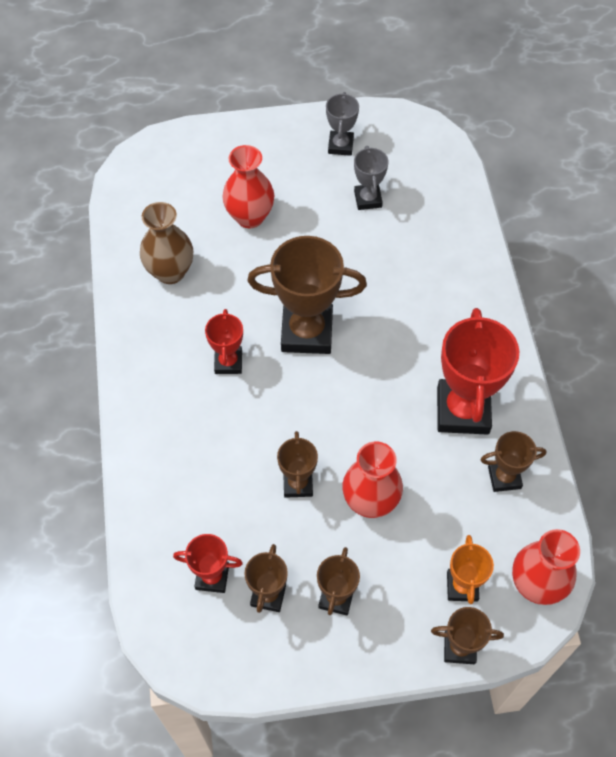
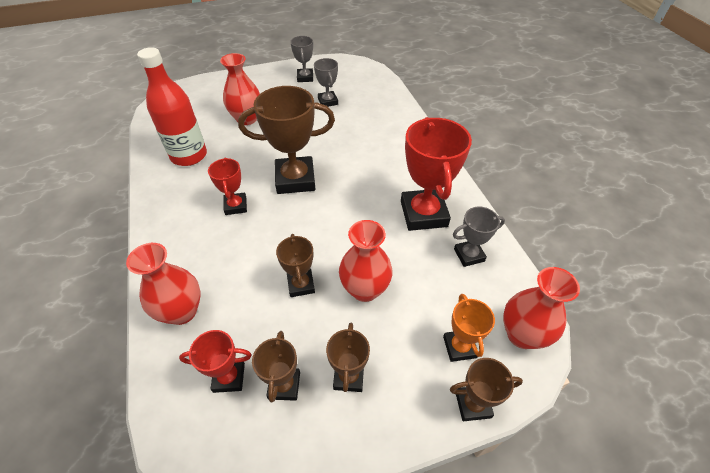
camera: 10 degrees left, 10 degrees down
(163, 494) = (182, 311): none -> red vase
(170, 272) = (189, 156): brown vase -> red bottle
(504, 477) = (469, 255): brown trophy -> grey trophy

